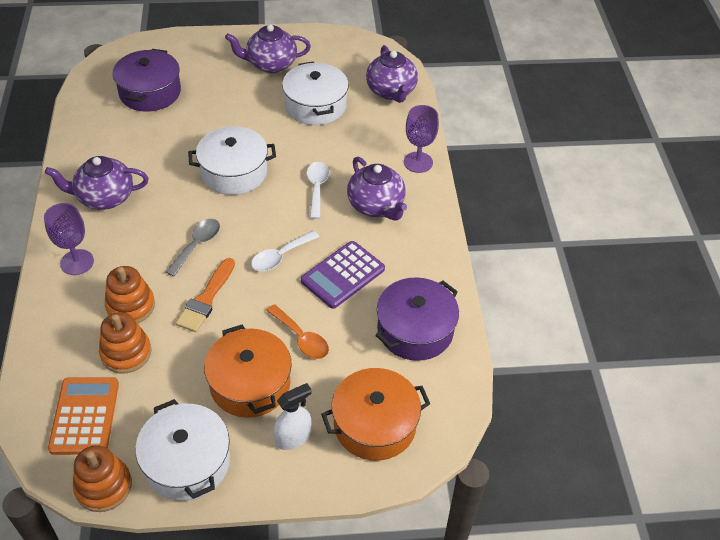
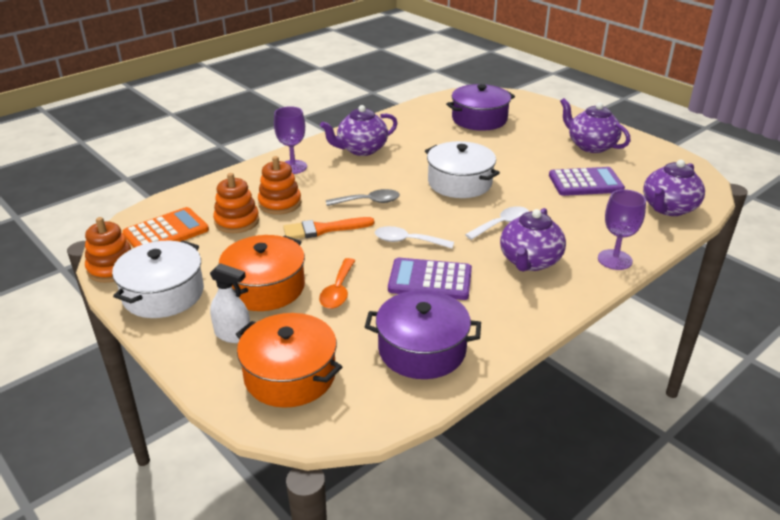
camera: 55 degrees right, 15 degrees down
(104, 197) = (361, 149): purple teapot -> purple teapot turned 75 degrees counterclockwise
(315, 105) = (585, 183): white pot -> purple calculator

